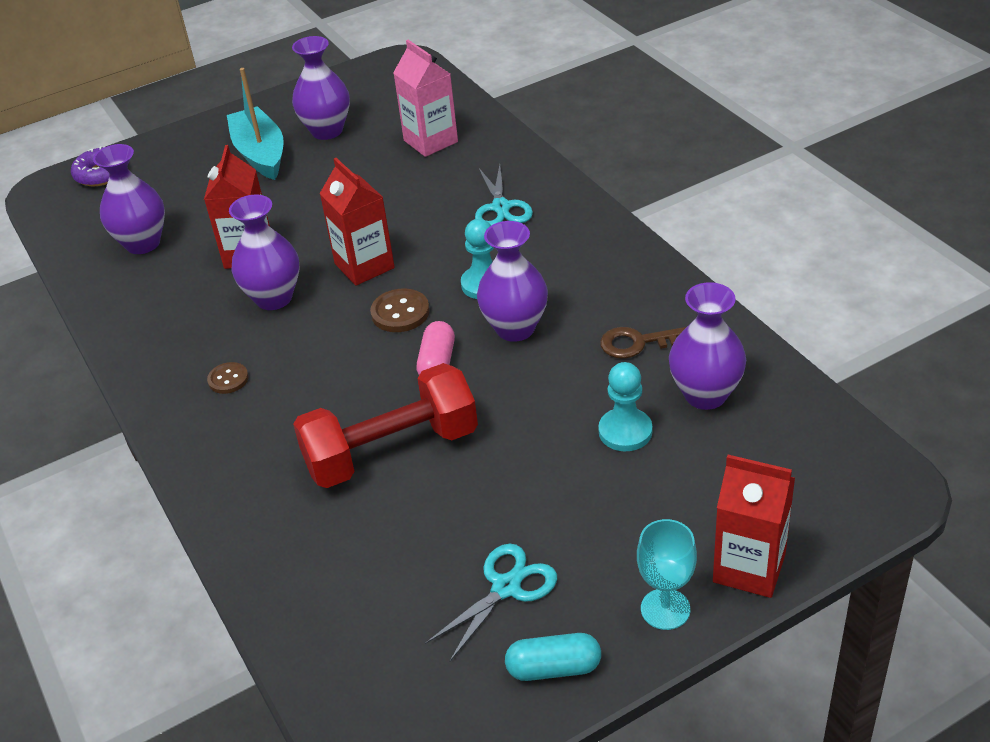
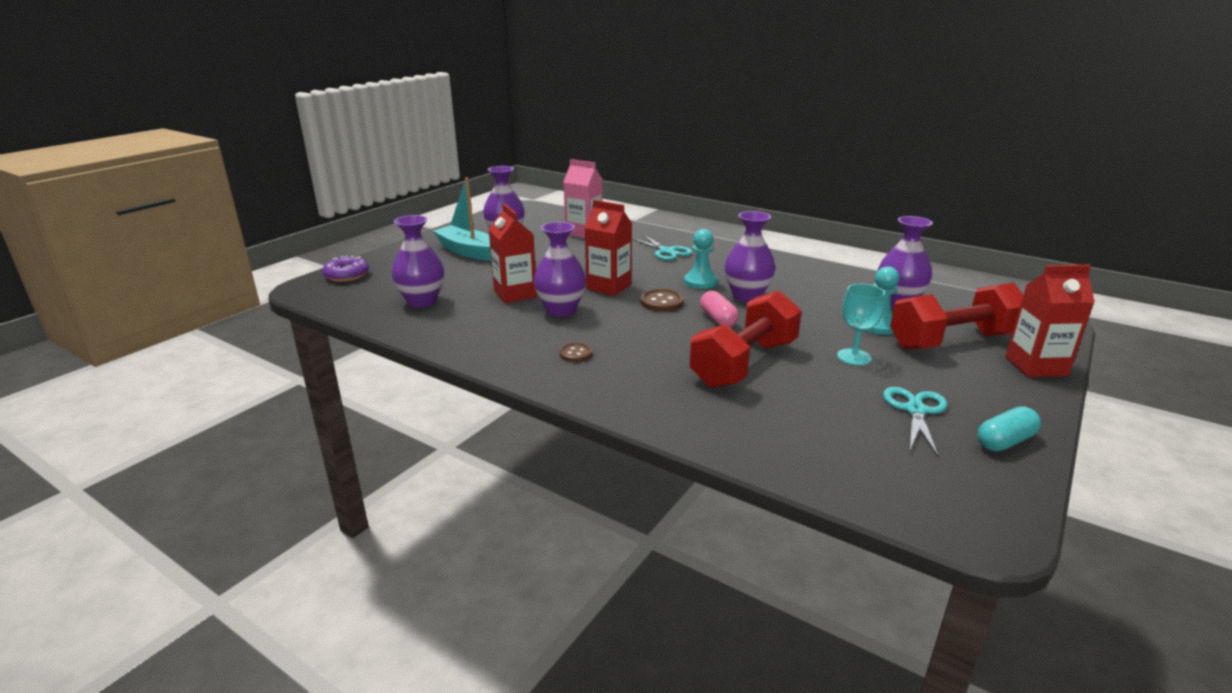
camera: 30 degrees left, 15 degrees down
(637, 343) = (828, 290): brown key -> none
(665, 609) = (1022, 395): turquoise goblet -> turquoise goblet (854, 357)
(692, 489) = (952, 341): none -> red dumbbell

